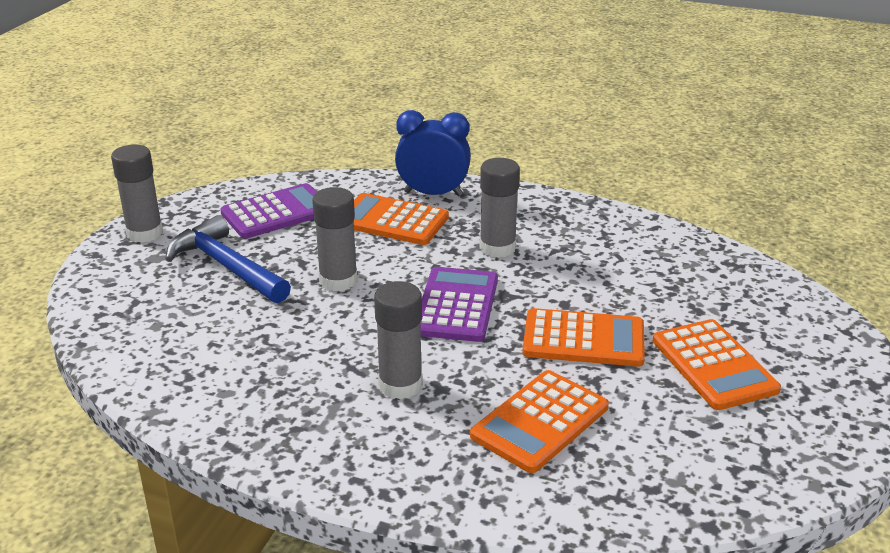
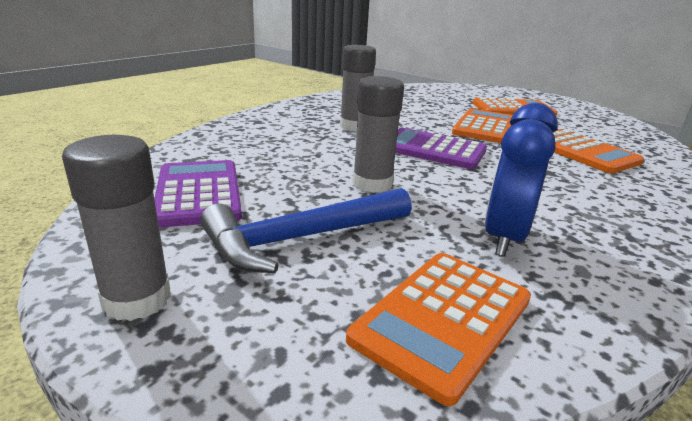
camera: 75 degrees left, 5 degrees down
(392, 220) = (278, 148): orange calculator -> orange calculator (443, 319)
(400, 385) = (549, 184): grey glue stick -> none
(433, 194) = (246, 129): blue clock -> blue clock (504, 237)

